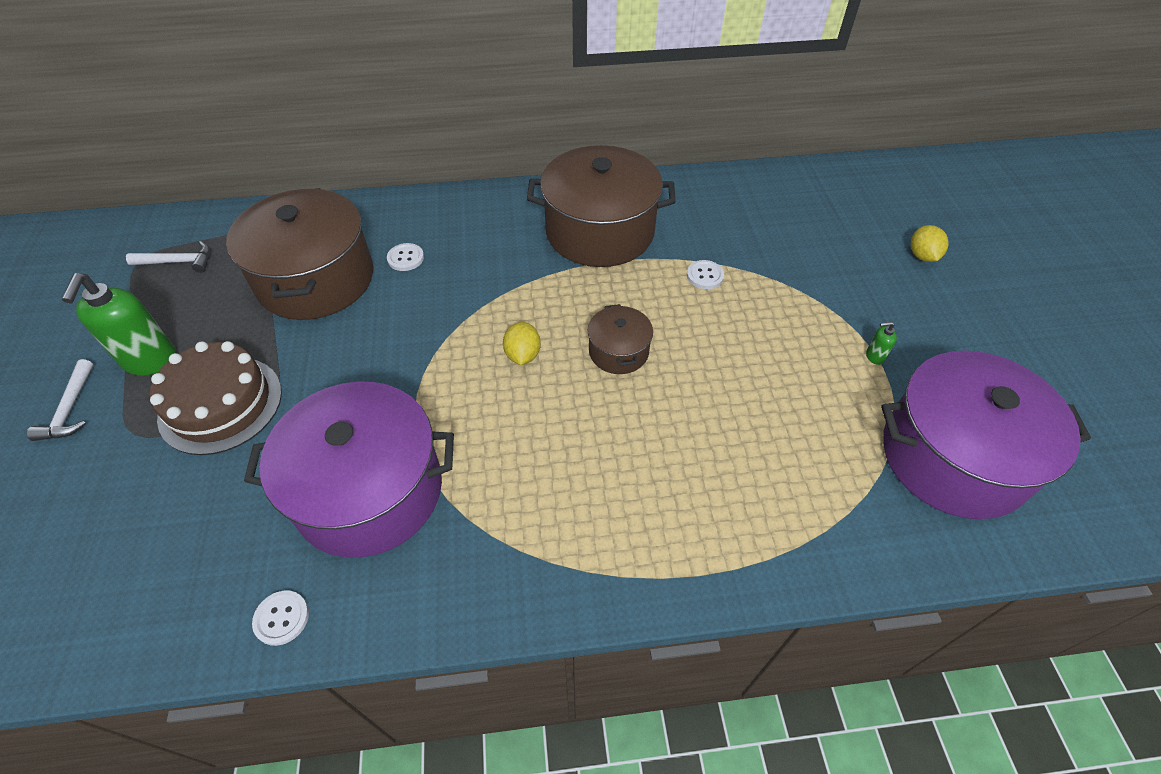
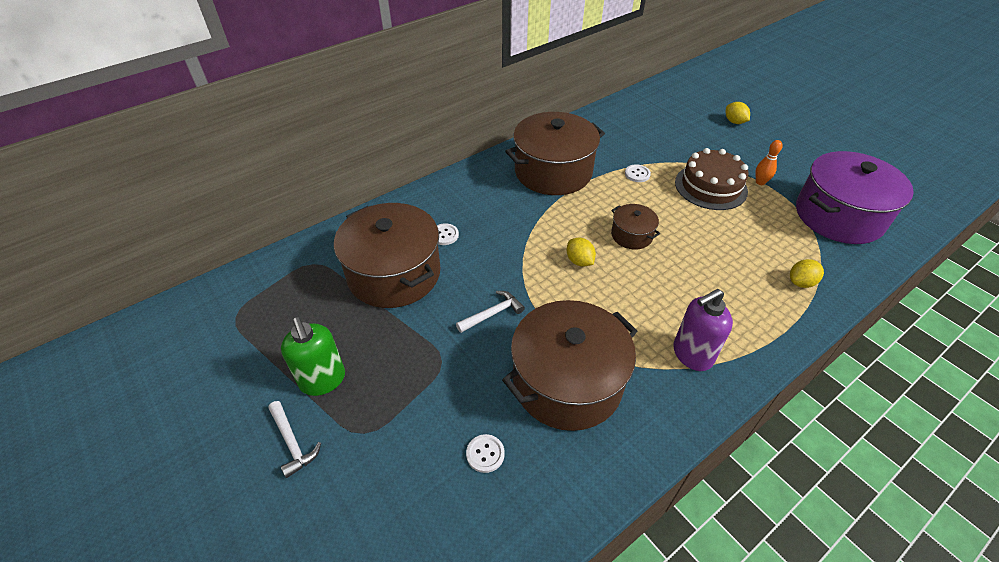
camera: 30 degrees left, 5 degrees down
(178, 262) = (270, 306): white hammer -> white hammer (492, 314)
(221, 404) = (410, 382): brown cake -> brown cake (710, 186)
(281, 618) = (590, 483): white button -> white button (485, 454)
(369, 491) = (567, 382): purple pot -> brown pot
(543, 537) = (692, 354): none -> purple soap dispenser
(791, 522) = (801, 282): none -> yellow lemon
(874, 356) = (760, 182): green soap dispenser -> orange bowling pin

